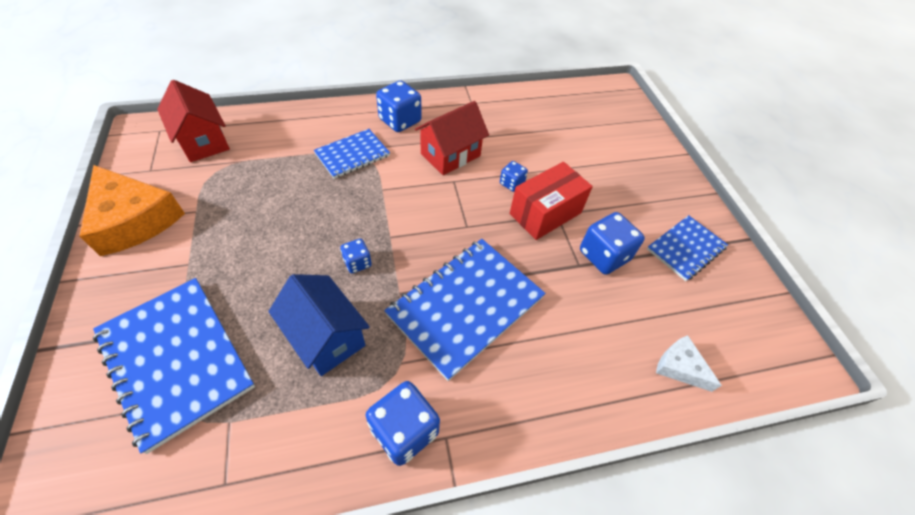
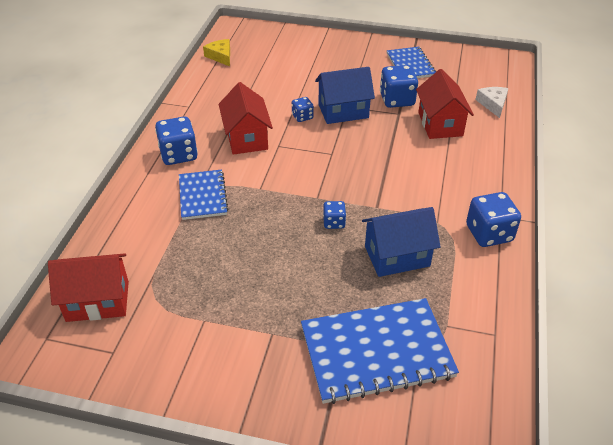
camera: 60 degrees left, 10 degrees down
(134, 219) = (184, 371): orange cheese -> none
(465, 306) = (405, 177): blue notebook -> none
(545, 213) = (343, 111): red box -> blue house
(562, 95) = (220, 56): none -> yellow cheese
(589, 314) = (440, 124): none -> red house
(680, 367) = (493, 104): white cheese -> white cheese turned 105 degrees clockwise

